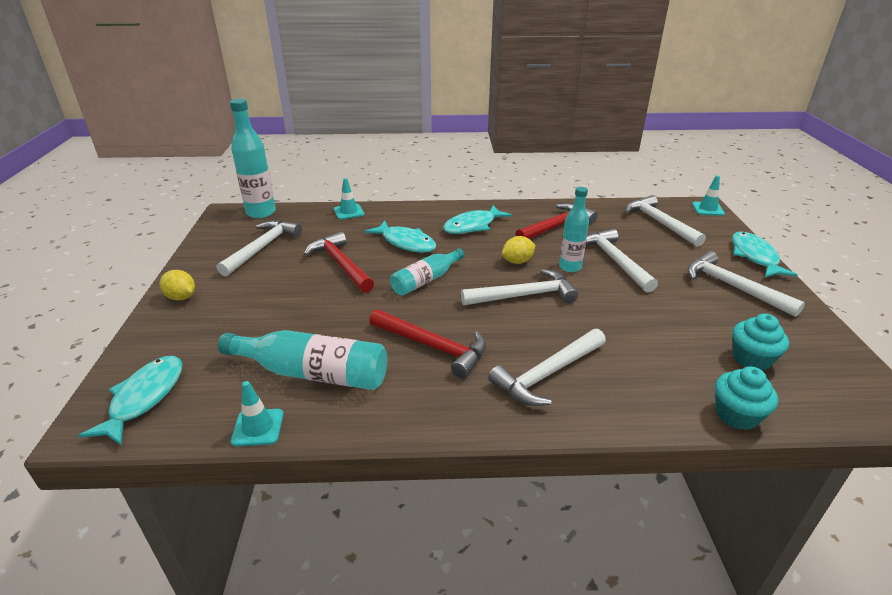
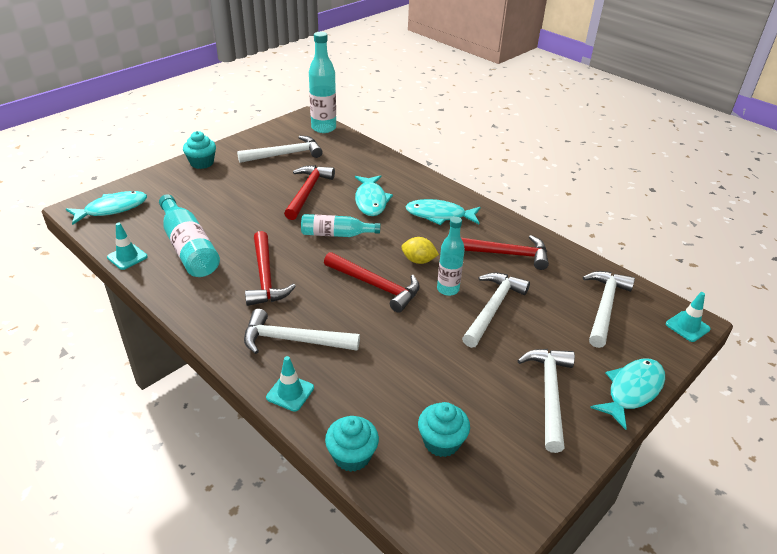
camera: 45 degrees right, 5 degrees up
(181, 297) = (202, 163): yellow lemon -> turquoise cupcake
(349, 212) = (375, 156): turquoise traffic cone -> turquoise traffic cone (290, 393)
(524, 295) = (376, 286): white hammer -> red hammer

